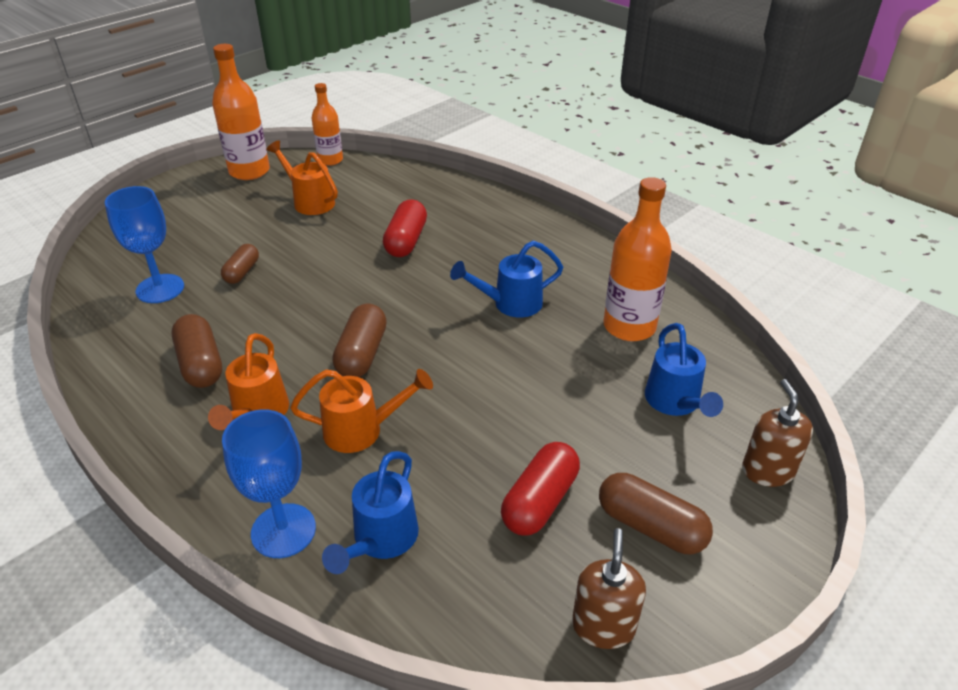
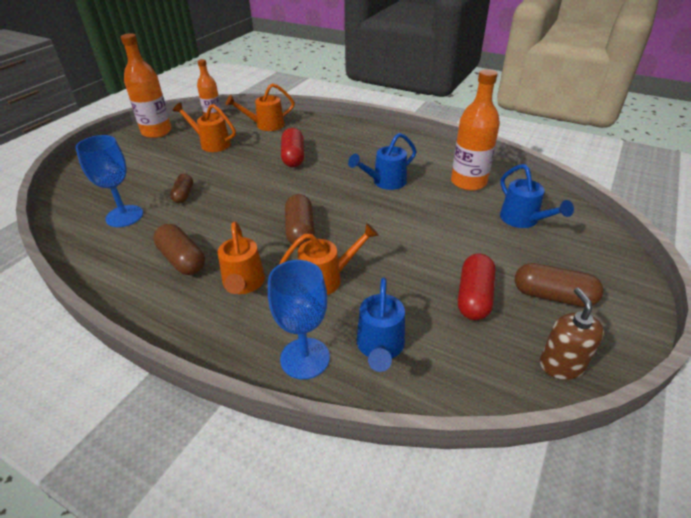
camera: 15 degrees left, 0 degrees up
(393, 184) = (266, 125): none -> orange watering can
(767, 471) = (601, 248): brown soap dispenser -> none

